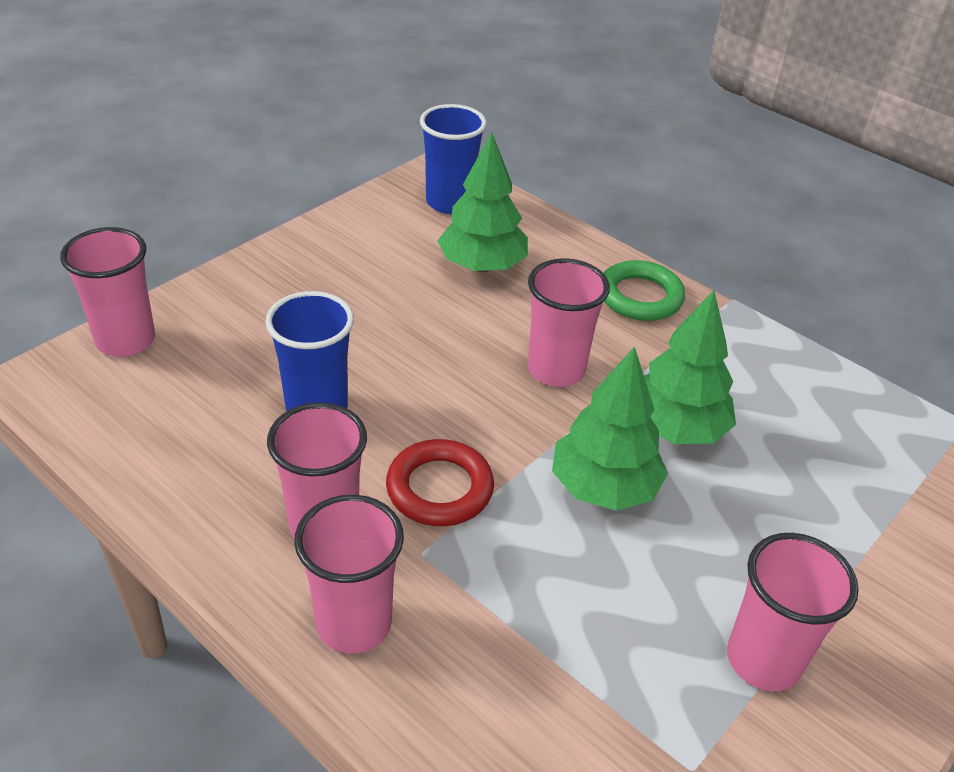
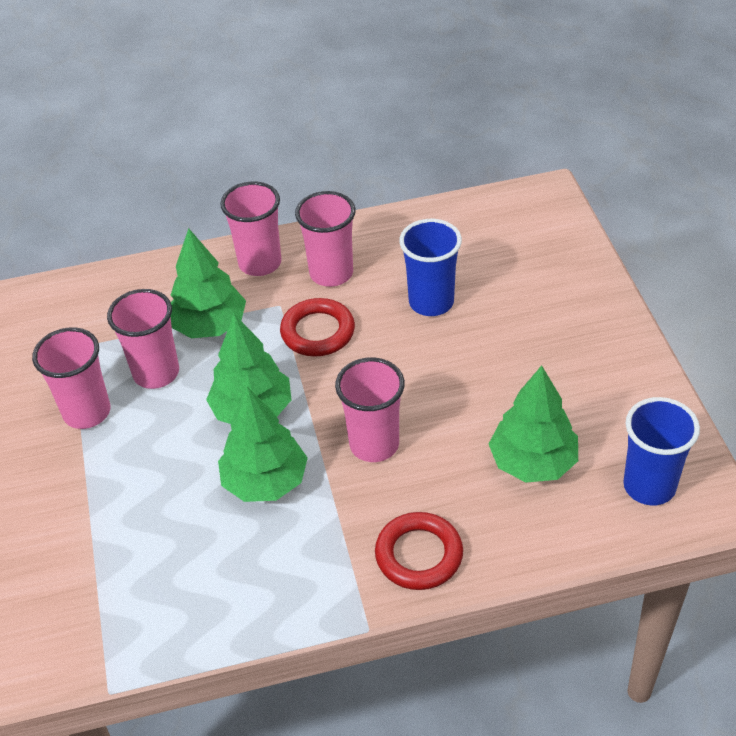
camera: 130 degrees right, 5 degrees up
(125, 340) = (563, 235): pink cup -> pink cup (156, 373)
(515, 612) = (209, 326): none -> green tree
(640, 297) = (419, 555): green ring -> red ring

